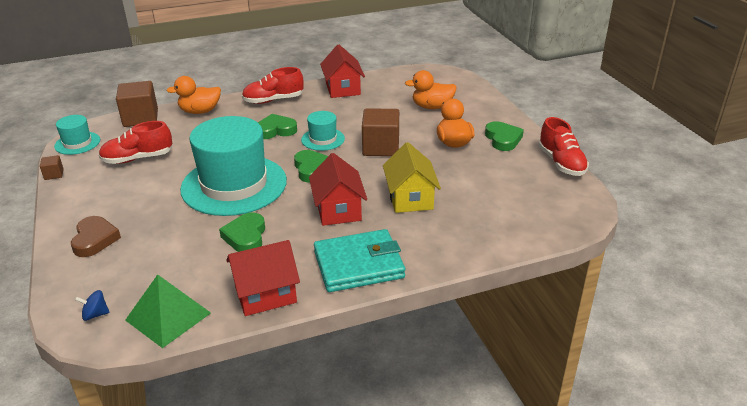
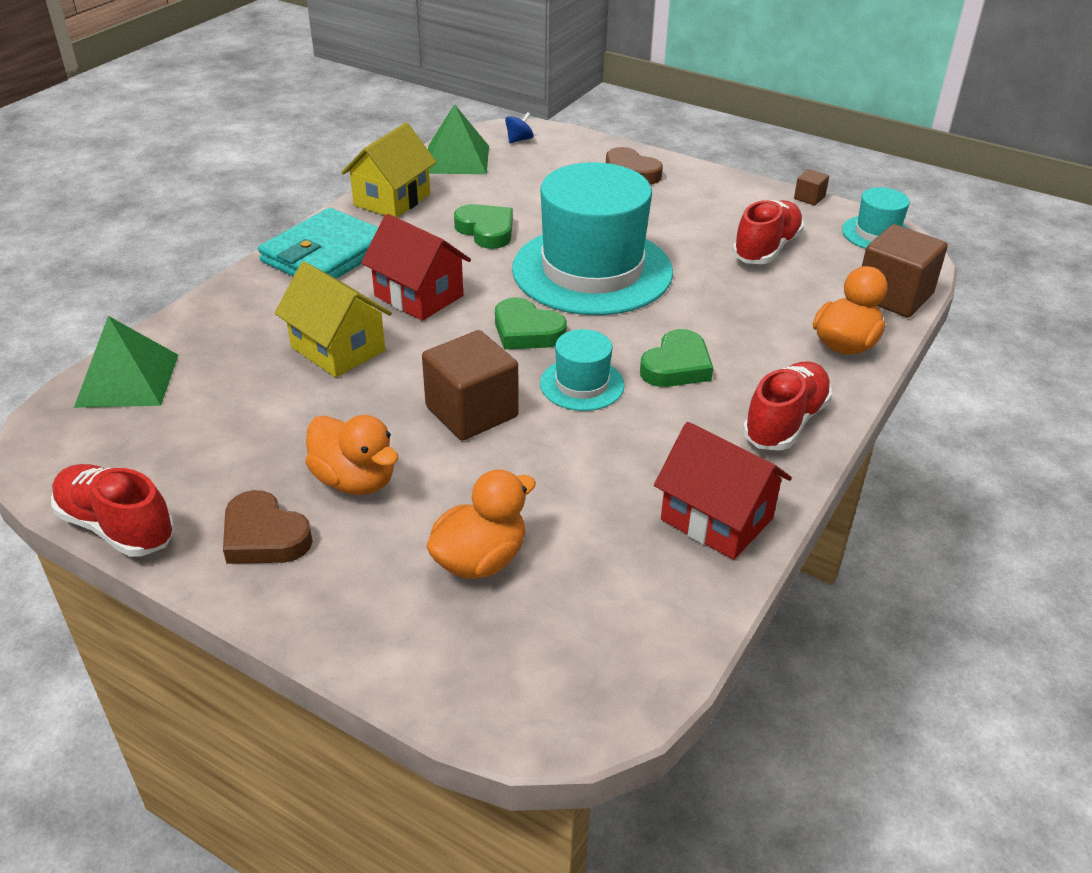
camera: 140 degrees right, 5 degrees up
(265, 294) = (392, 200): red house -> yellow house
(503, 139) = (264, 536): green heart -> brown heart
(532, 227) = (127, 380): none -> green pyramid

